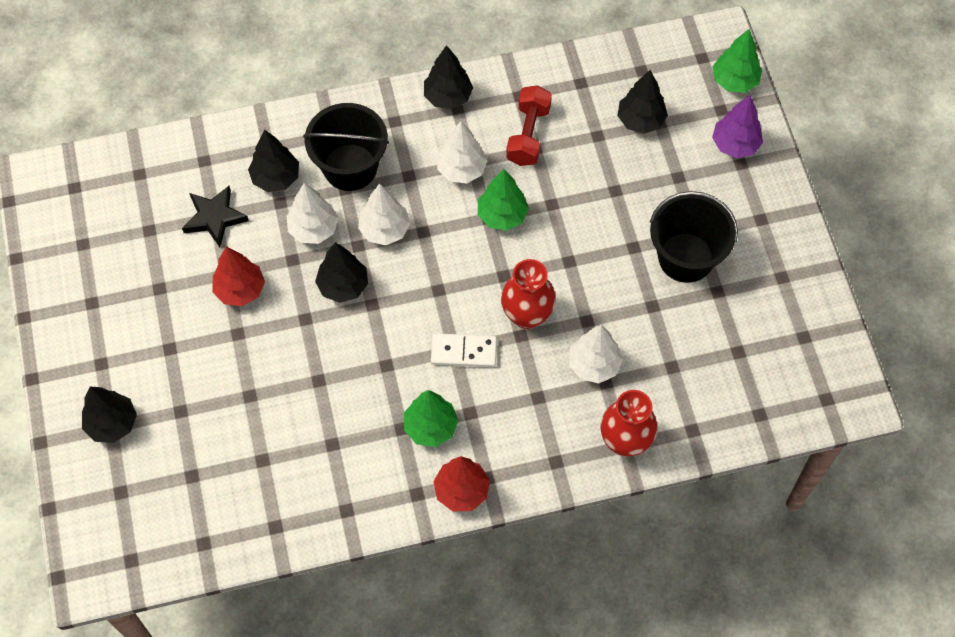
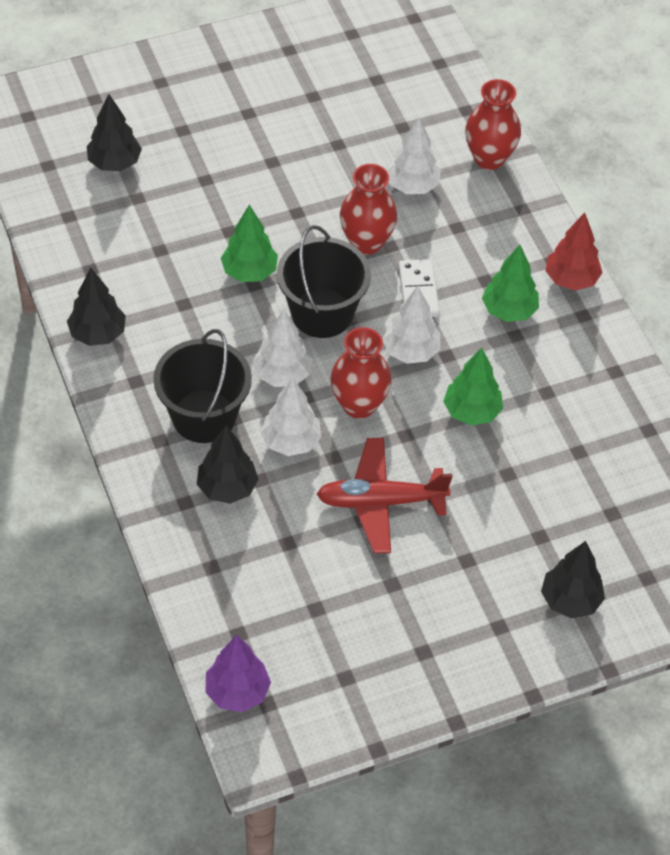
camera: 100 degrees left, 10 degrees down
(215, 218) = (289, 542): black star -> none
(240, 290) = (380, 502): red tree -> red plane
(343, 286) = (359, 405): black tree -> red vase
(461, 169) = (195, 312): white tree -> white tree (410, 351)
(528, 135) = (143, 257): red dumbbell -> none
(685, 257) = (278, 121): black bucket -> black bucket (322, 313)
(734, 81) = (57, 89): green tree -> green tree (471, 412)
(735, 144) = (138, 87): purple tree -> purple tree (237, 692)

